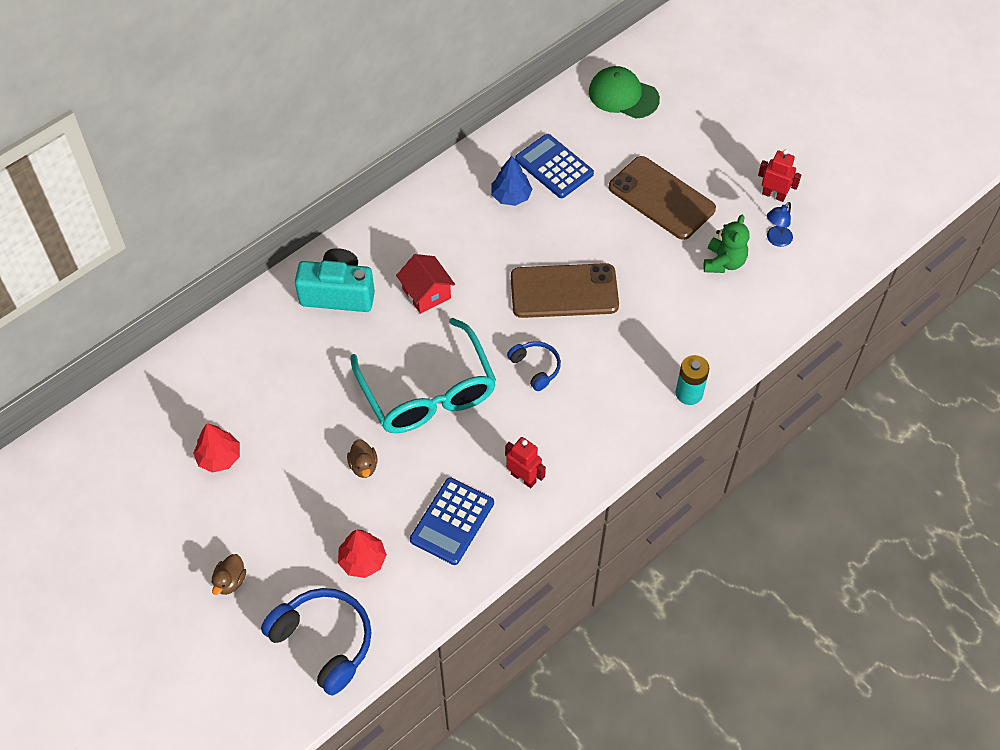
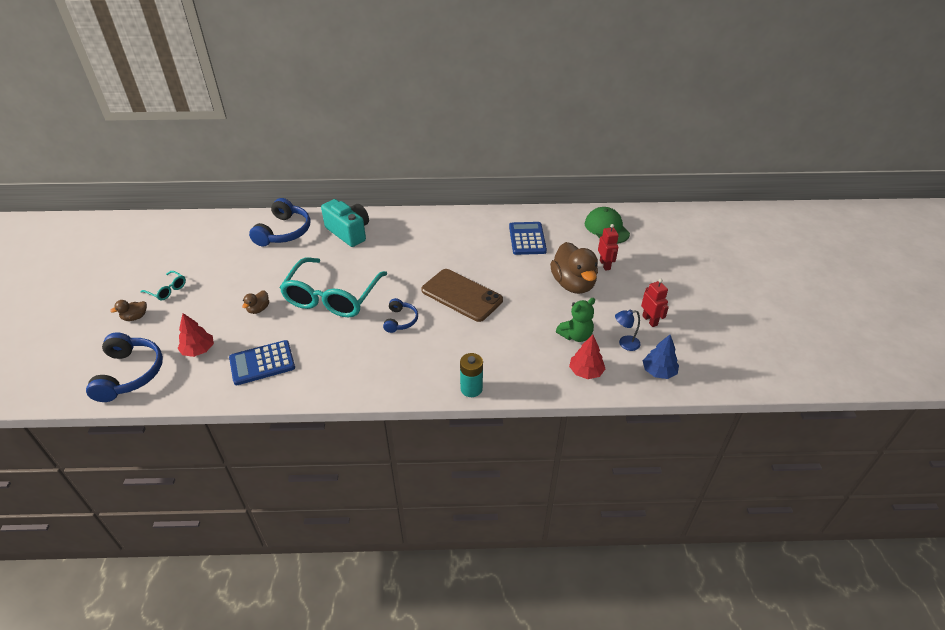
camera: 40 degrees right, 15 degrees down
(218, 522) = (167, 290): none -> turquoise glasses
(219, 457) = (206, 264): red tree -> red tree (585, 371)
(255, 347) = (284, 232): none -> blue headphones
(426, 293) = (389, 255): red house -> none
(511, 196) = (487, 239): blue tree -> blue tree (658, 371)
(523, 478) = (324, 368): red robot -> red robot (605, 265)
(661, 198) = (573, 284): brown phone -> brown duck

